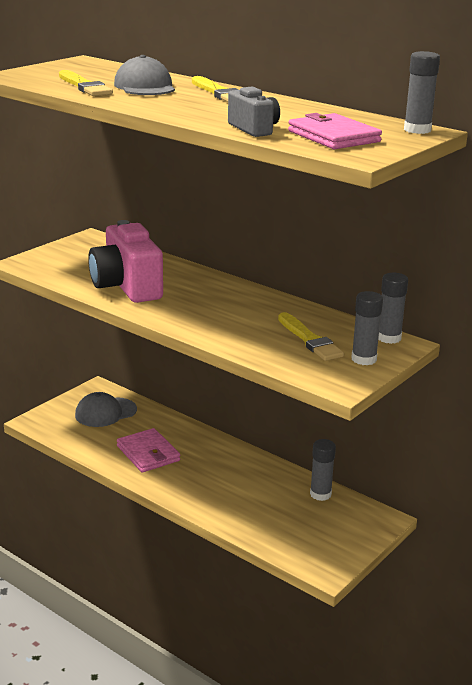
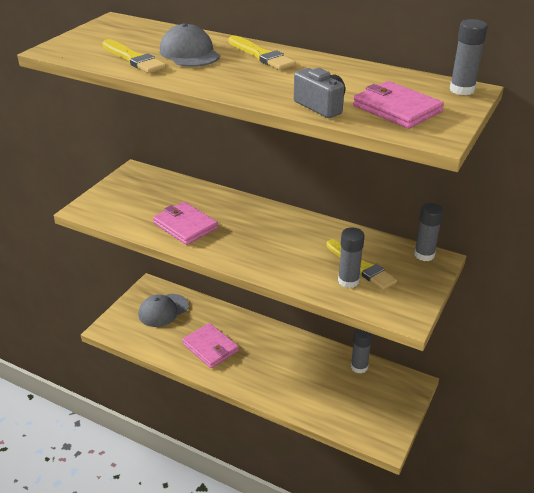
camera: 10 degrees left, 10 degrees up
(126, 287) = (185, 226): pink camera -> pink wallet
(364, 359) = (413, 283): grey glue stick -> grey glue stick (348, 281)

